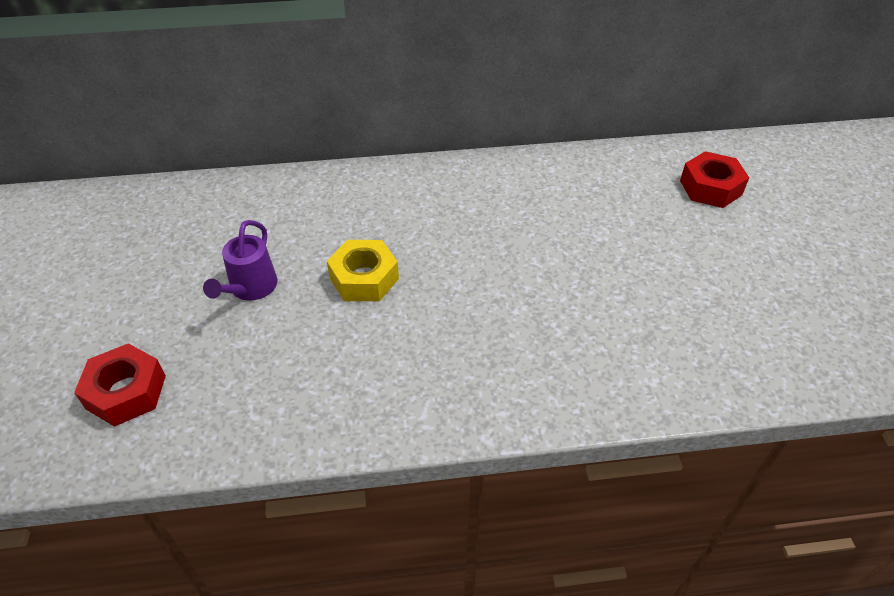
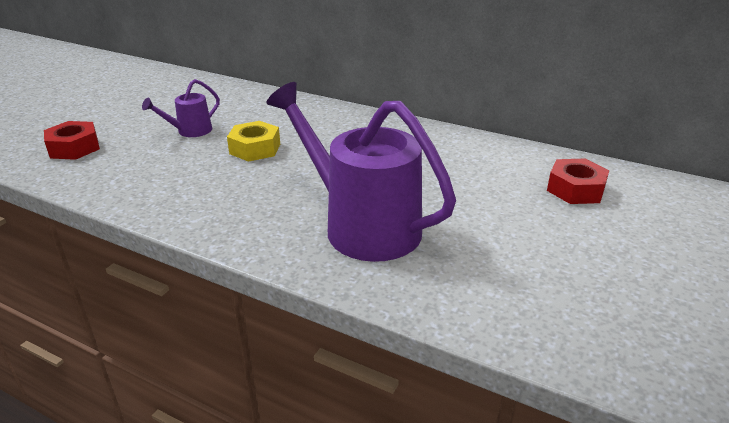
camera: 35 degrees right, 15 degrees down
(590, 328) = (361, 225): none -> purple watering can

